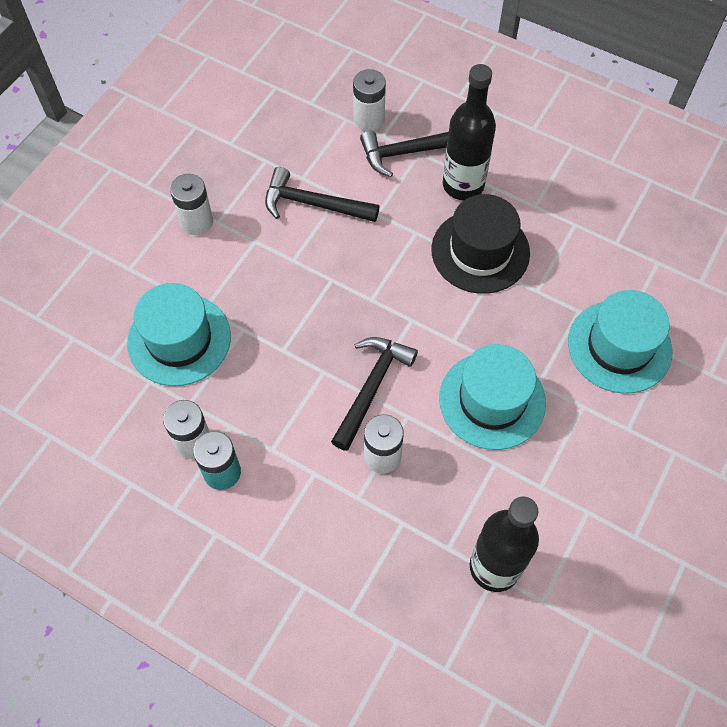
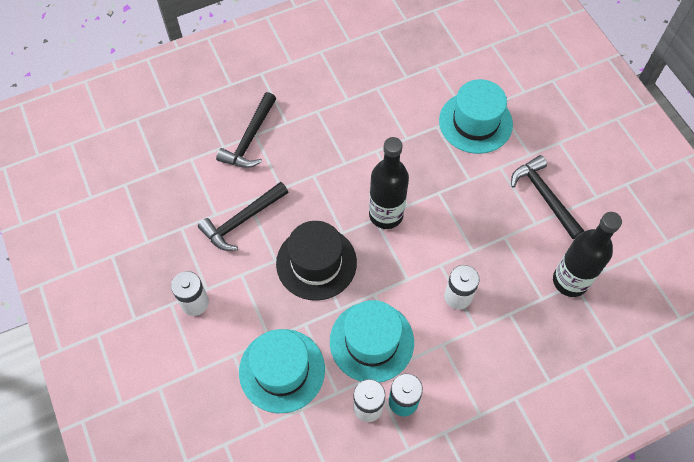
camera: 55 degrees left, 0 degrees up
(369, 119) = (203, 146): white battery -> none
(371, 388) = (406, 273): black hammer -> black hammer (544, 196)
(463, 185) = (300, 126): black bottle -> black bottle (386, 214)
(480, 251) = (356, 149): black hat -> black hat (316, 263)
(492, 400) = (463, 211): turquoise hat -> turquoise hat (371, 341)

